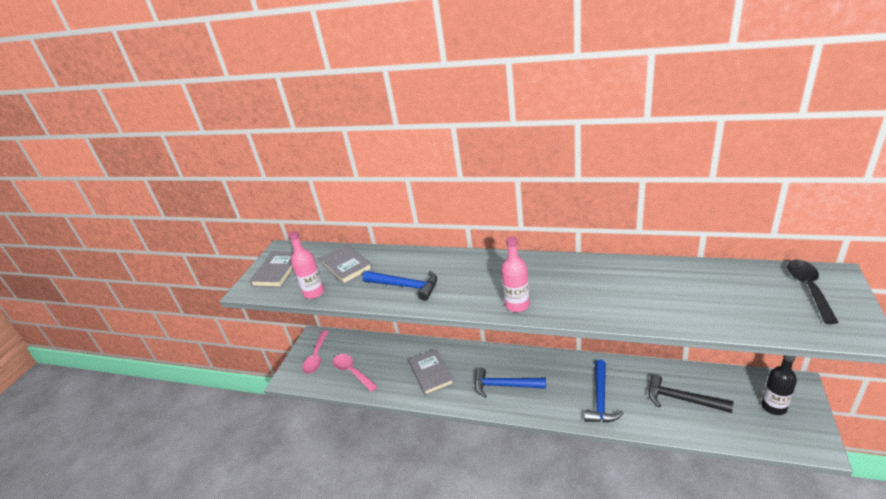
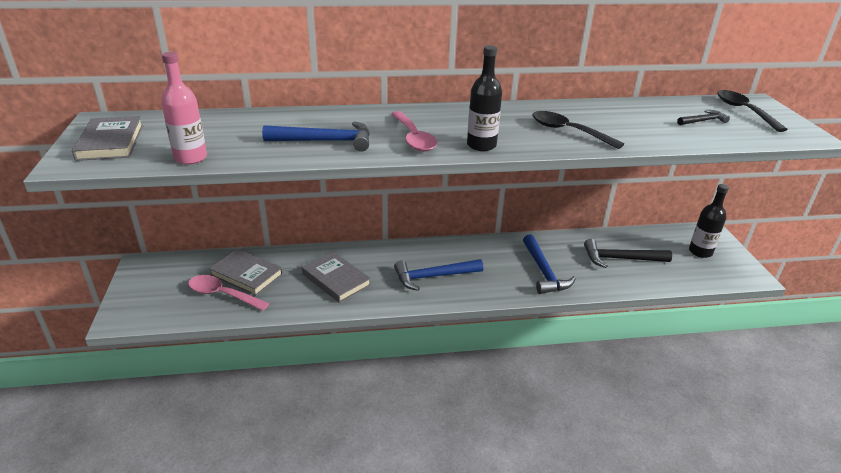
camera: 30 degrees left, 0 degrees up
(316, 357) = (158, 287): pink spoon -> pink spoon (413, 138)
(346, 266) = (223, 129): grey book -> grey book (247, 275)
(517, 305) = (481, 145): pink bottle -> black bottle
(602, 297) = (568, 131): none -> black spoon
(749, 298) = (703, 121): none -> black hammer

